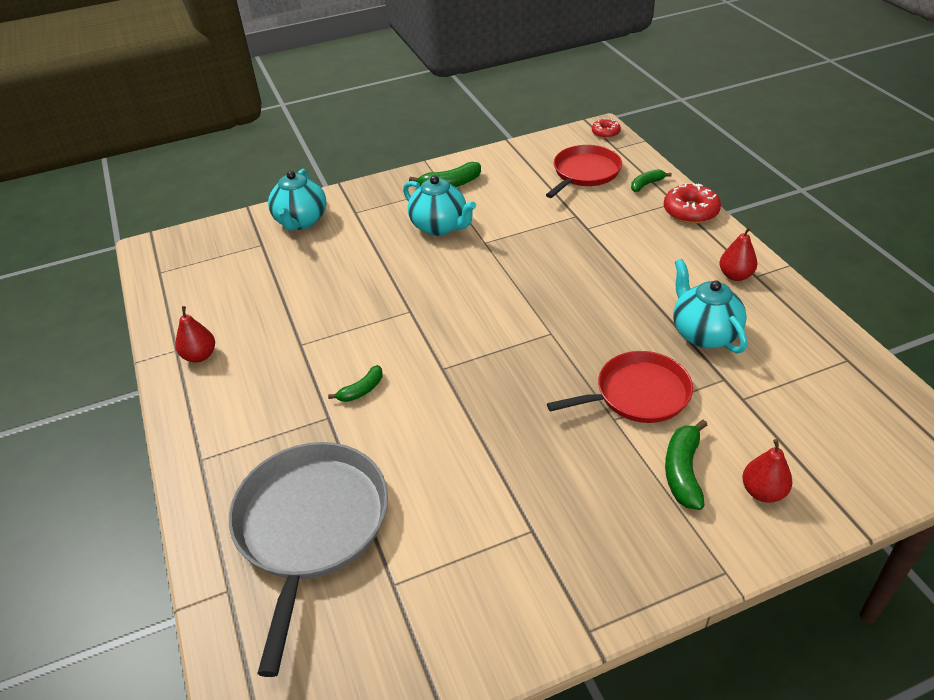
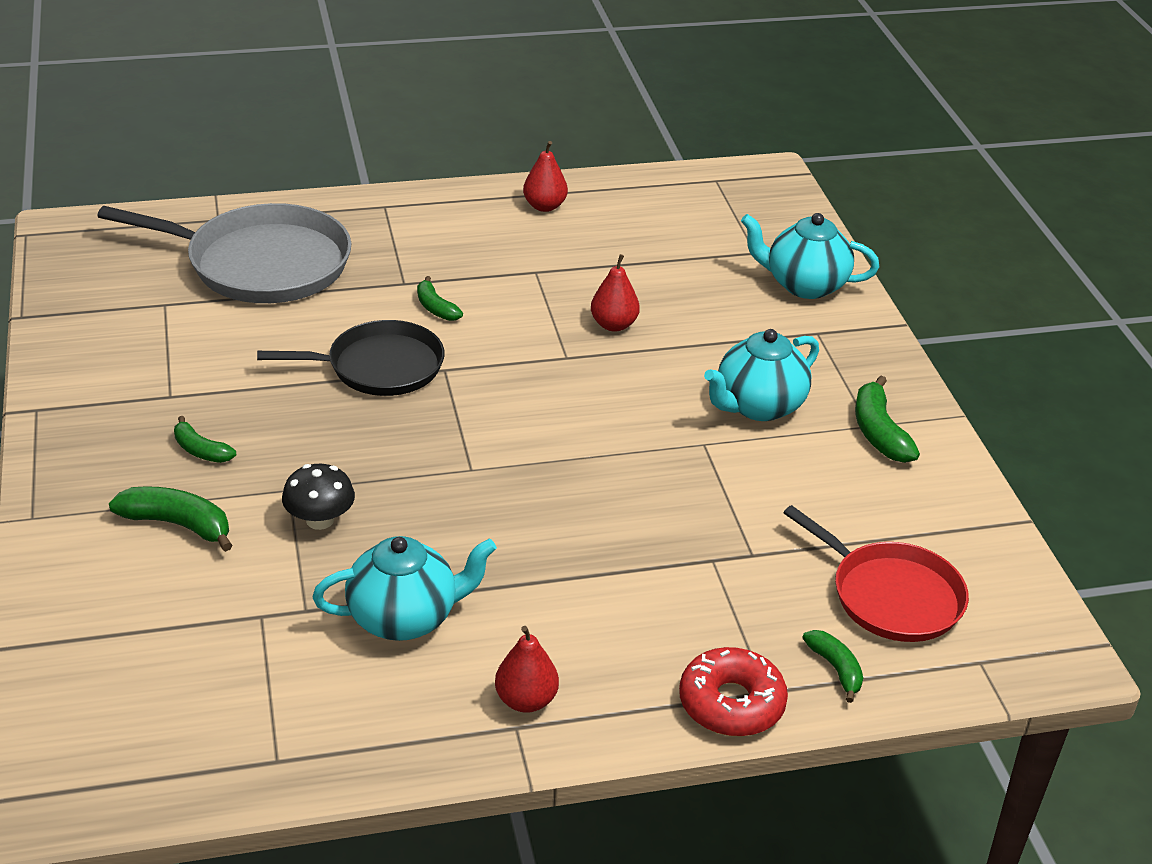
camera: 95 degrees right, 5 degrees down
(450, 405) = (379, 367): none -> black pan
(593, 485) = (200, 450): none -> green banana
(605, 133) = (1045, 661): red donut -> none
(637, 394) = (320, 520): red pan -> black mushroom
(763, 492) = (109, 581): red pear -> red pear (613, 325)

